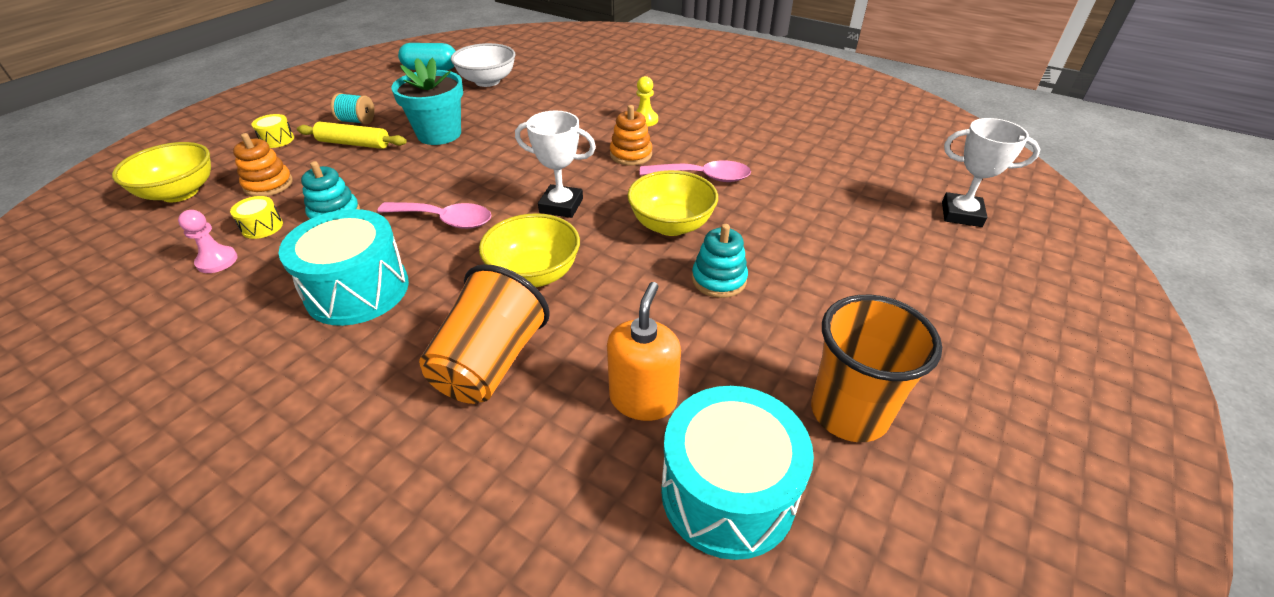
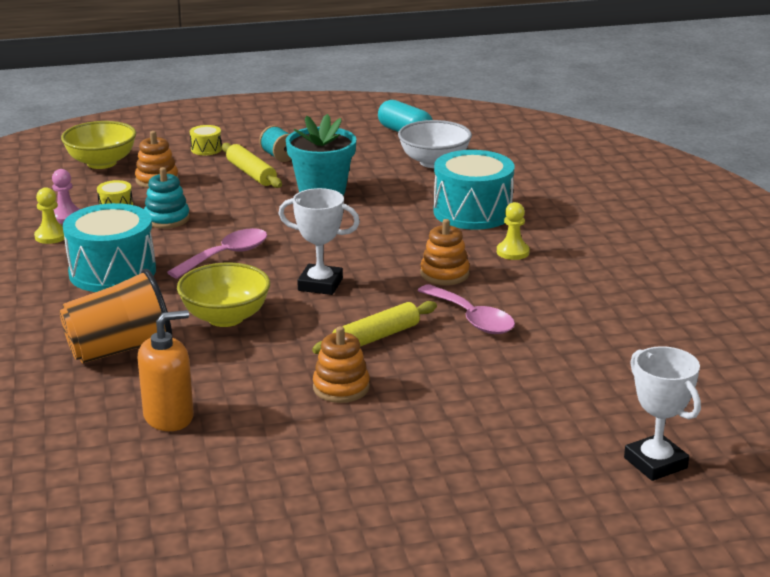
camera: 45 degrees right, 15 degrees down
(229, 289) = (51, 236): none -> yellow pawn
(445, 220) = (226, 255): pink spoon -> pink spoon turned 105 degrees counterclockwise
(561, 206) = (320, 284): white trophy -> white trophy turned 45 degrees counterclockwise
(671, 225) = (376, 337): yellow bowl -> yellow rolling pin
(719, 279) = (341, 388): turquoise stacking toy -> orange stacking toy
(728, 493) = (133, 482): turquoise drum -> turquoise drum (472, 212)
(849, 412) = (275, 500): orange cup -> none

